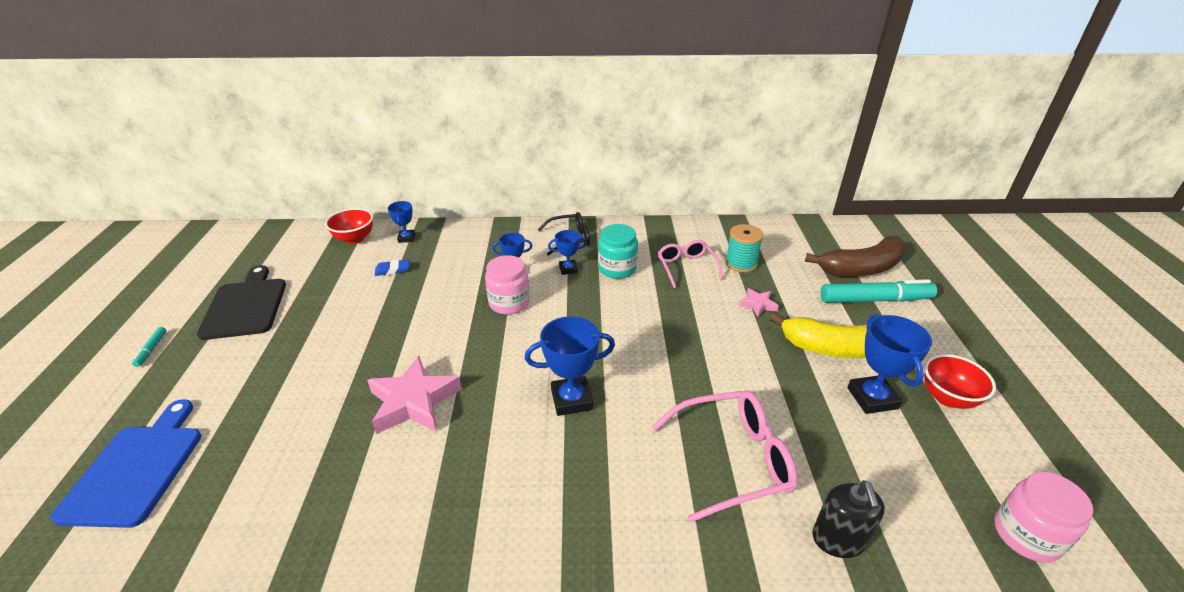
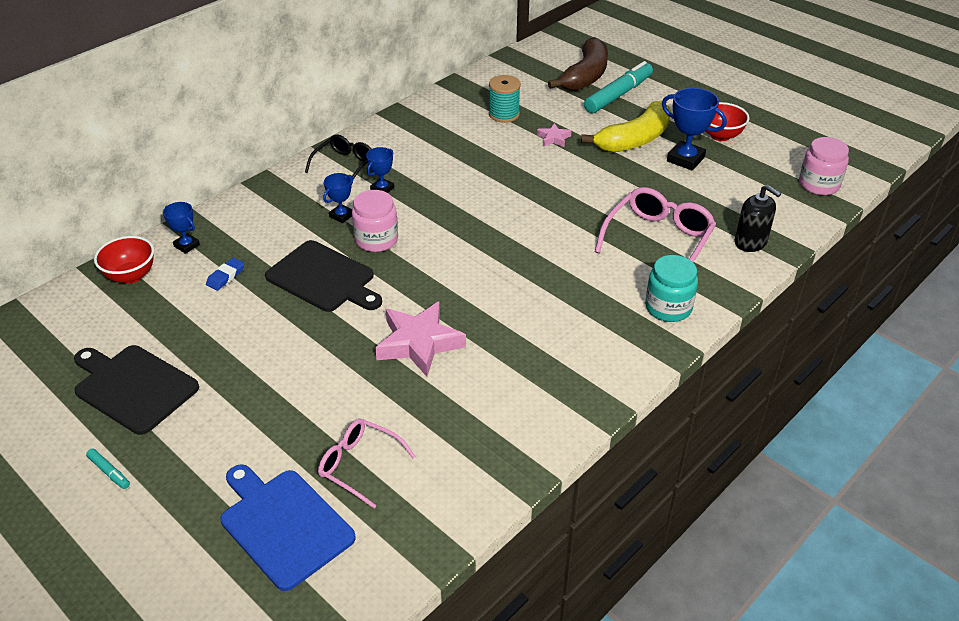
camera: 45 degrees left, 5 degrees up
(437, 308) = (324, 278): none -> black cutting board
(571, 399) = (523, 270): blue trophy -> none
(617, 268) = (420, 167): turquoise jar -> turquoise jar (668, 307)
(686, 267) = (470, 138): pink glasses -> pink glasses (359, 465)

